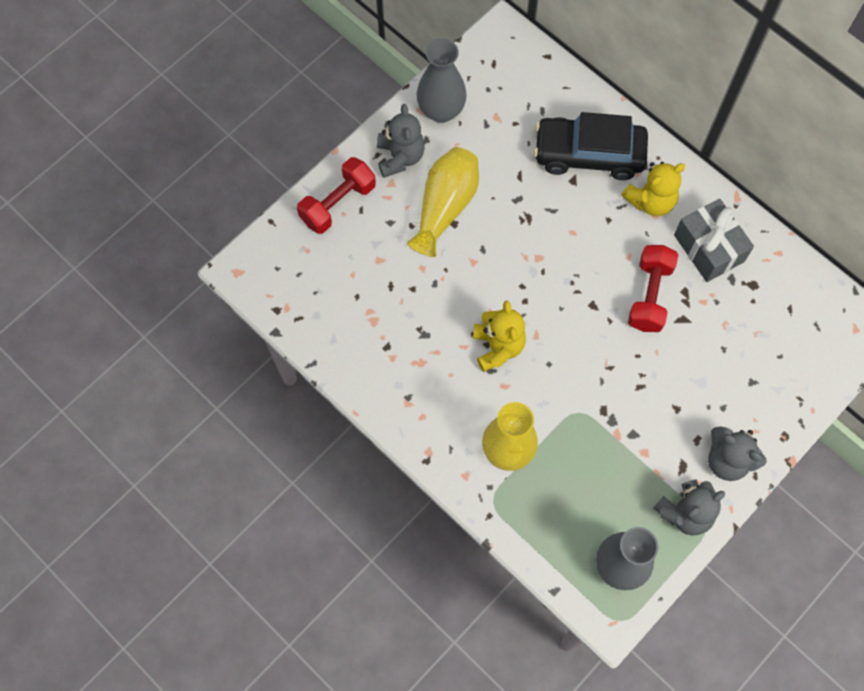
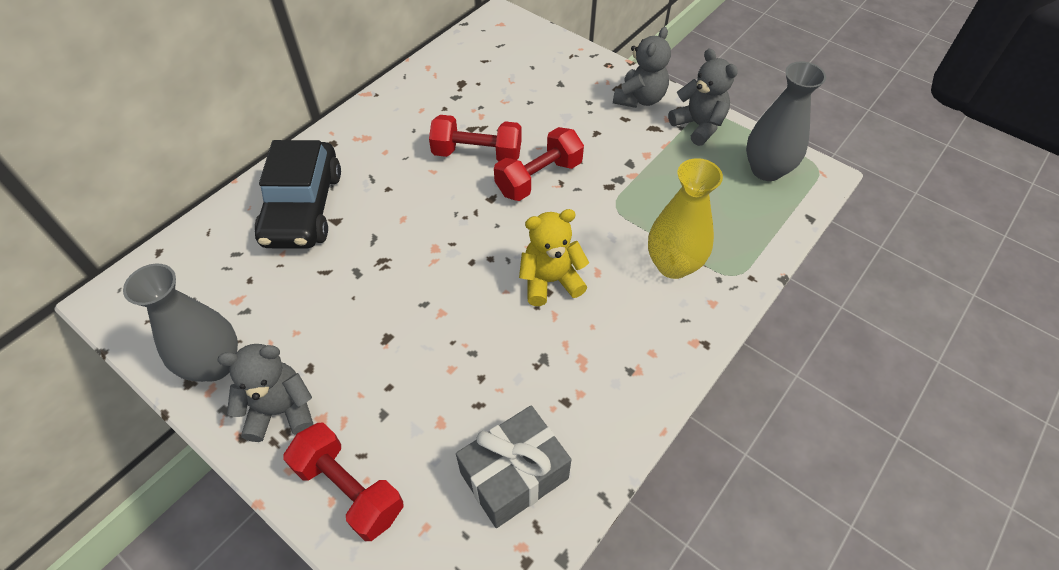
camera: 95 degrees left, 15 degrees down
(445, 207) = (363, 349): yellow vase -> none
(616, 348) = (539, 178): none -> red dumbbell
(650, 201) = (367, 155): yellow teddy bear -> none
(709, 248) = (423, 112): grey gift -> grey gift (514, 475)

